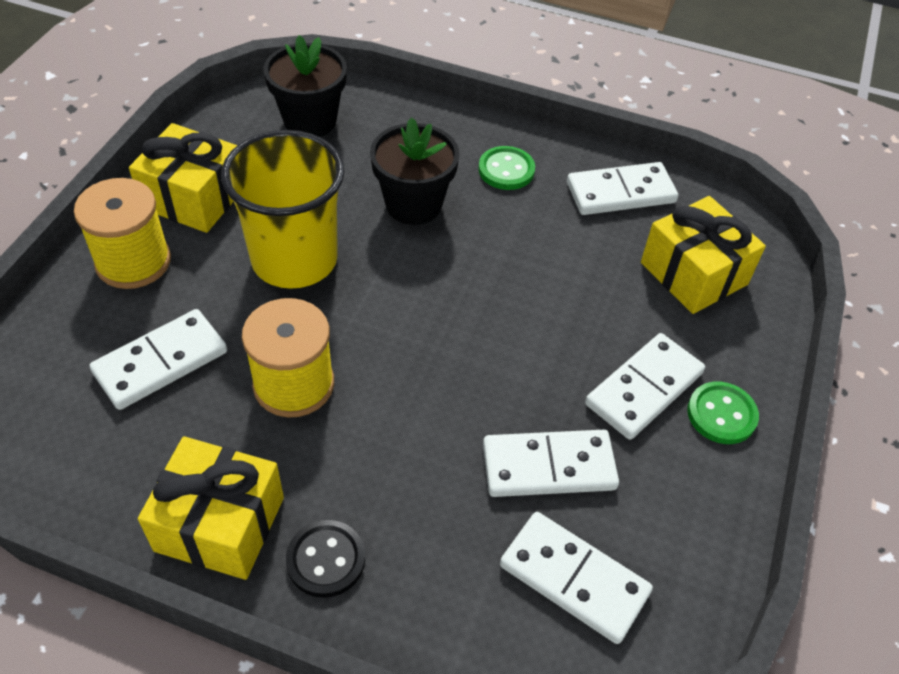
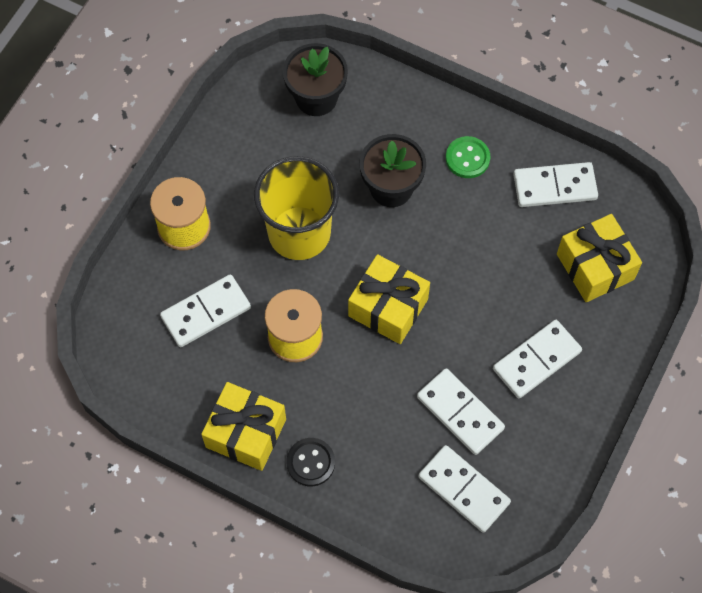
camera: 10 degrees right, 15 degrees up
(194, 198) = (226, 170): yellow gift -> yellow gift (388, 307)
(548, 466) = (460, 412): white domino -> white domino turned 45 degrees clockwise
(721, 414) = (586, 385): green button -> none

